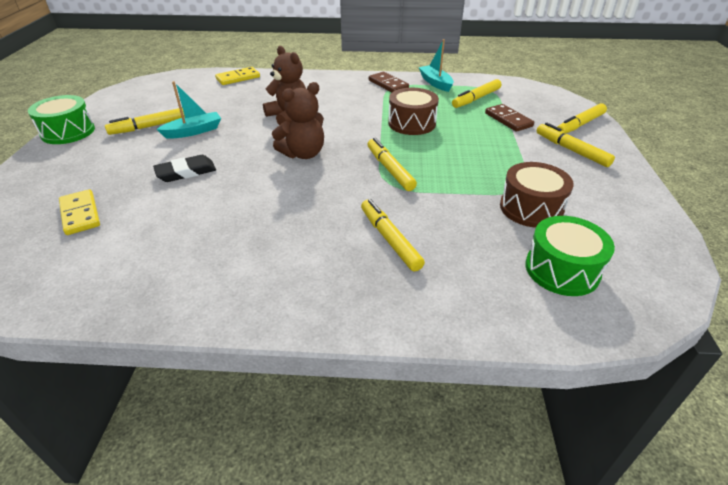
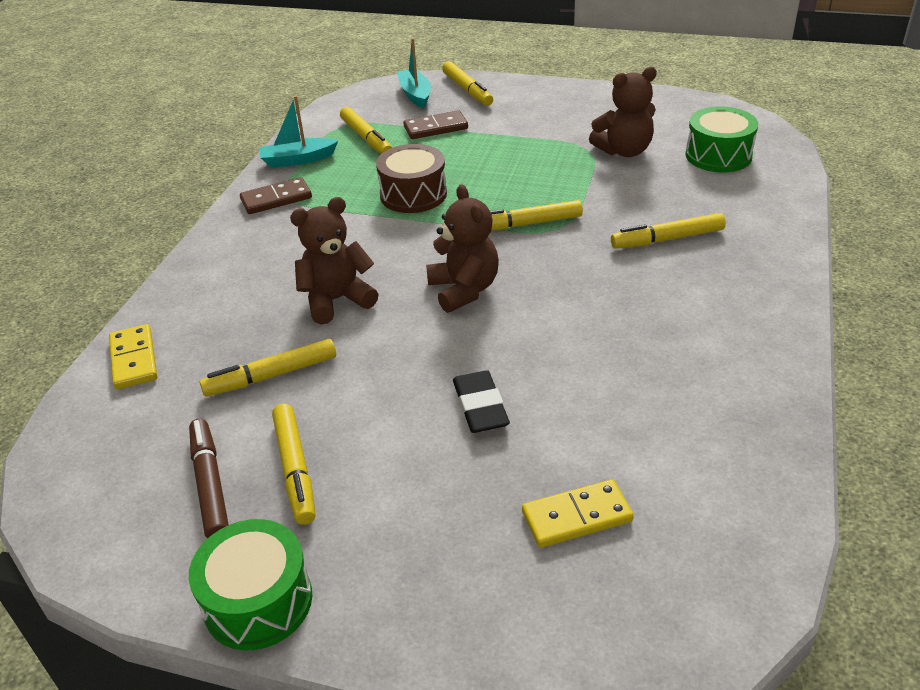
camera: 75 degrees left, 0 degrees up
(146, 109) = (210, 484): none -> brown marker
(193, 131) = (342, 407): turquoise boat -> turquoise boat (415, 95)
(531, 208) = (624, 151): brown drum -> brown teddy bear
(571, 150) = (521, 107): yellow marker -> yellow marker (271, 375)

